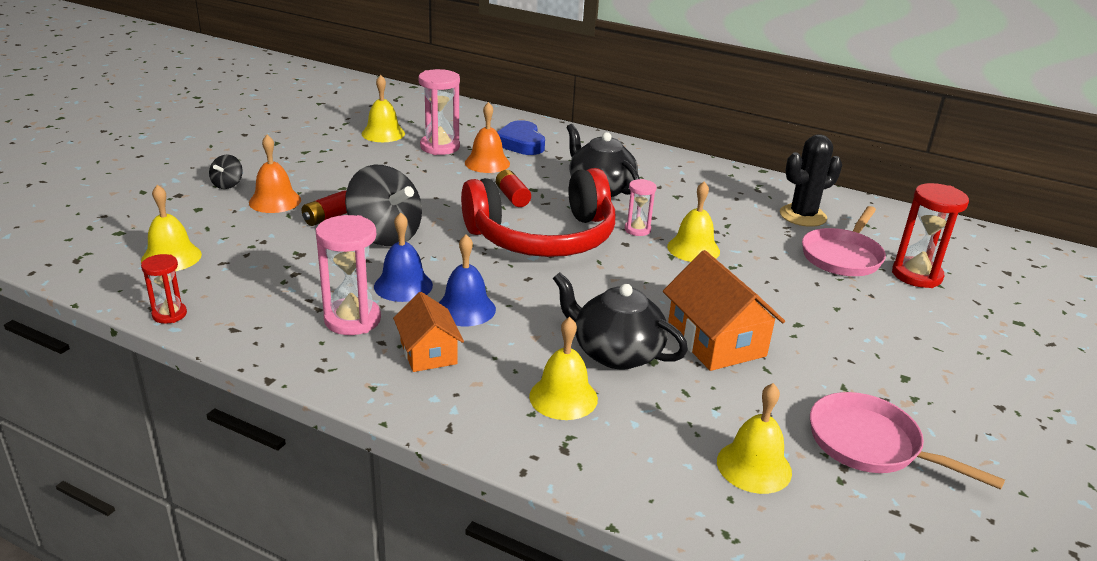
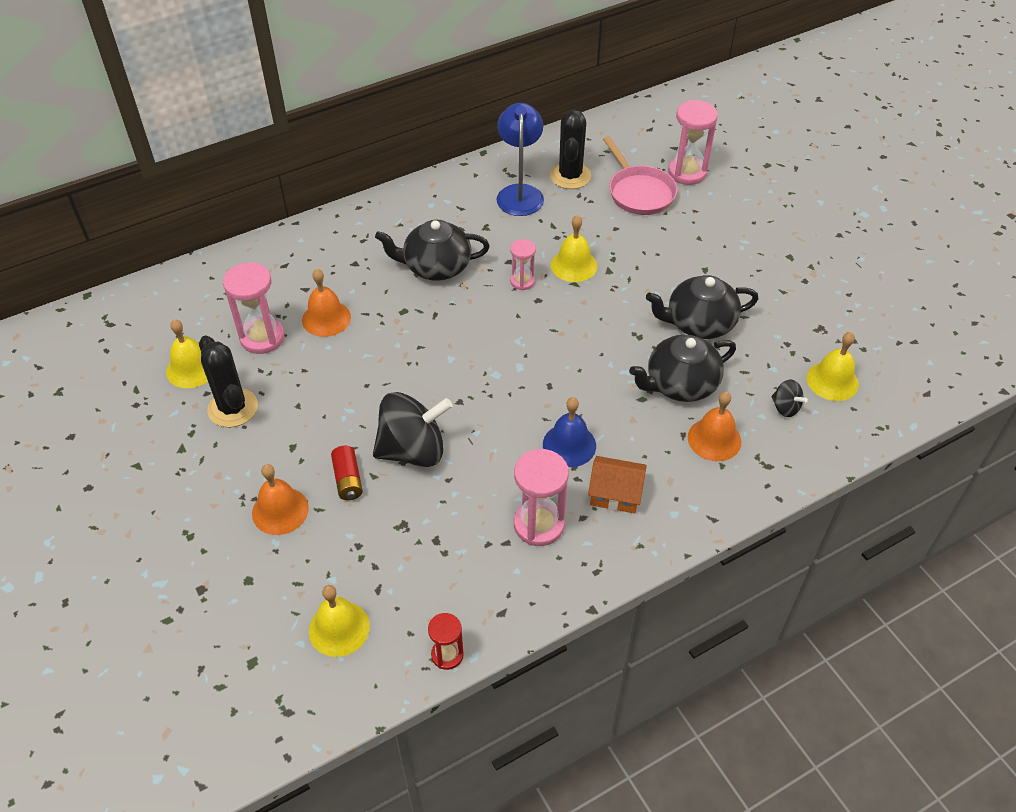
camera: 55 degrees left, 20 degrees up
(228, 185) = (210, 539): black spinning top -> black spinning top (785, 407)
(360, 157) = (233, 408): none -> black cactus
(403, 285) = (507, 471): blue bell -> none
(512, 197) = (407, 332): red battery -> none
(520, 143) = (303, 275): blue heart -> none
(543, 237) = (493, 345): red headphones -> none
(563, 397) = (714, 439): yellow bell -> orange bell
(716, 341) = (699, 323): orange house -> black teapot
(742, 199) = (520, 193): none -> blue lamp
(870, 444) = (841, 315): pink pan -> none
(916, 275) = (687, 172): red hourglass -> pink hourglass

